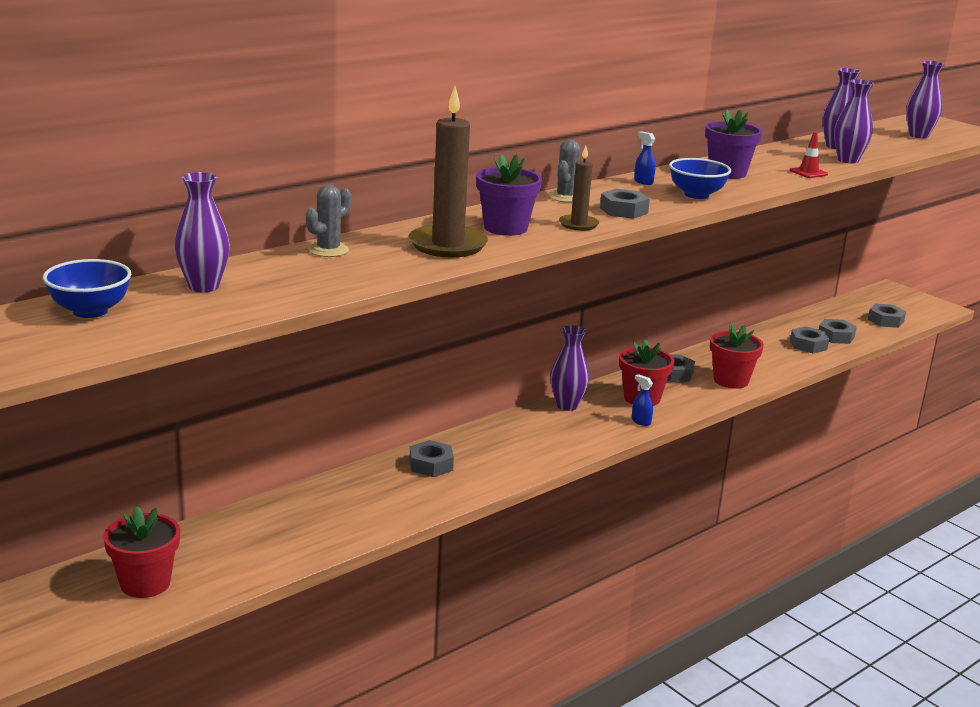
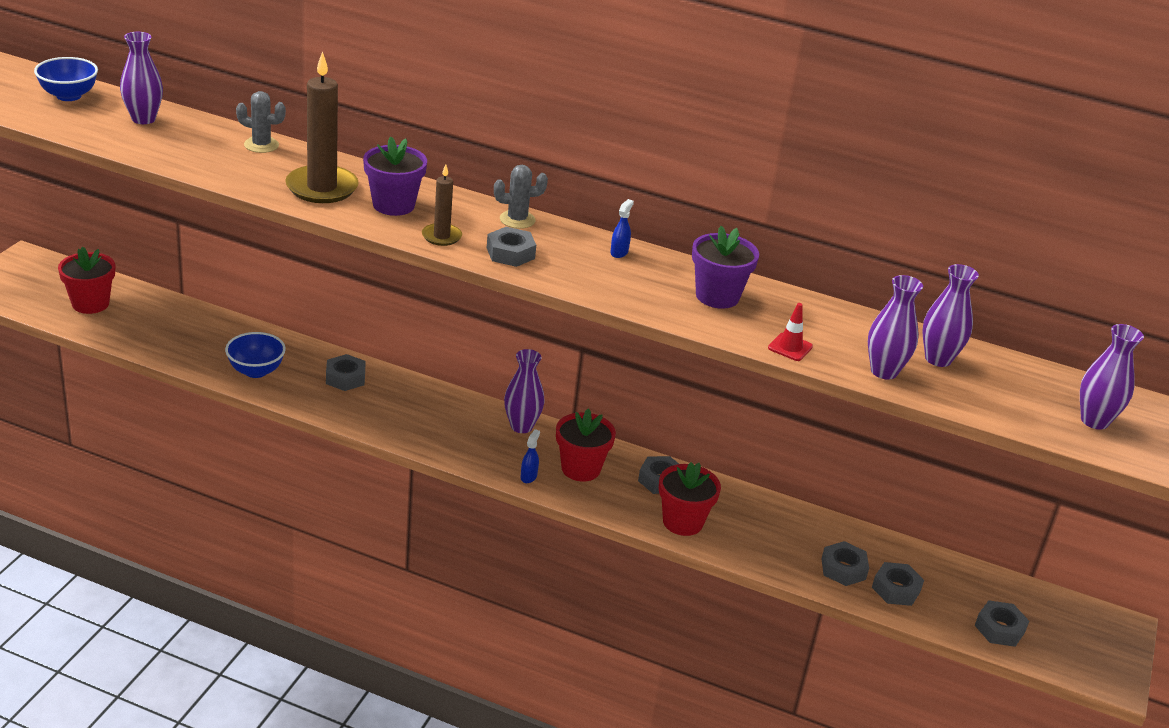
camera: 60 degrees right, 10 degrees up
(696, 195) = (611, 286): blue bowl -> blue bowl (256, 371)

